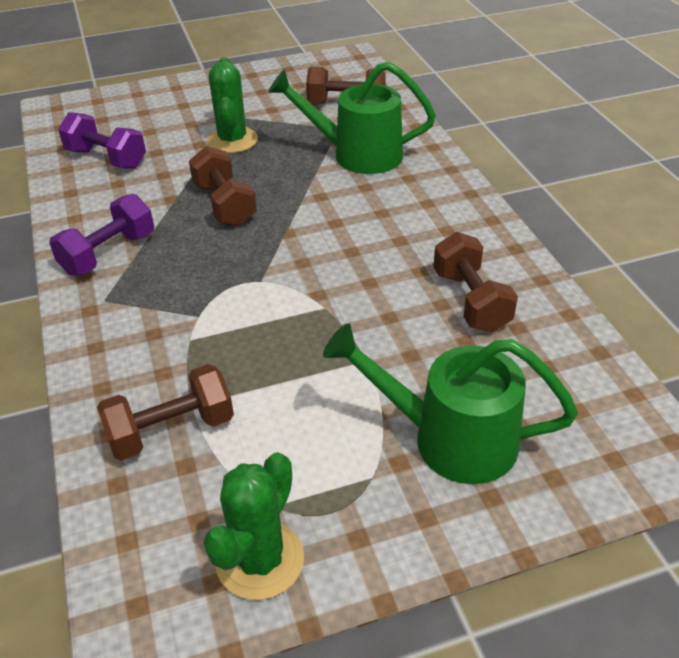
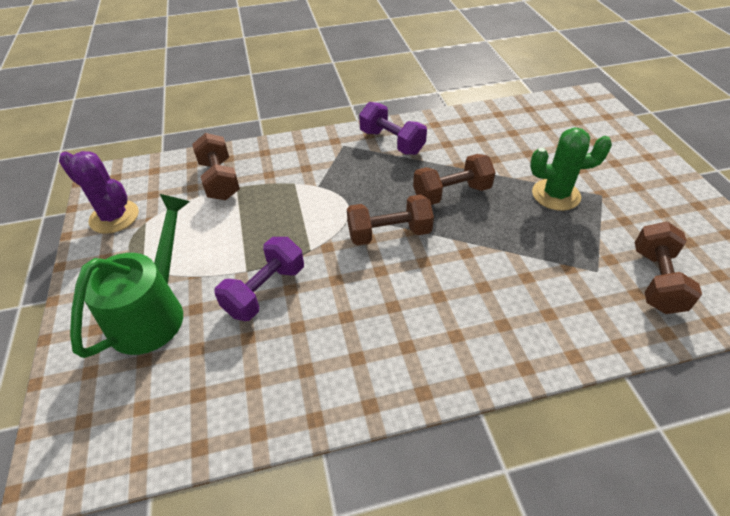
camera: 95 degrees right, 5 degrees up
(106, 159) = (514, 129): purple dumbbell -> purple dumbbell (265, 291)
(260, 560) = (114, 217): green cactus -> purple cactus
(356, 155) = (544, 283): green watering can -> none
(471, 301) = (296, 349): brown dumbbell -> brown dumbbell (389, 234)

